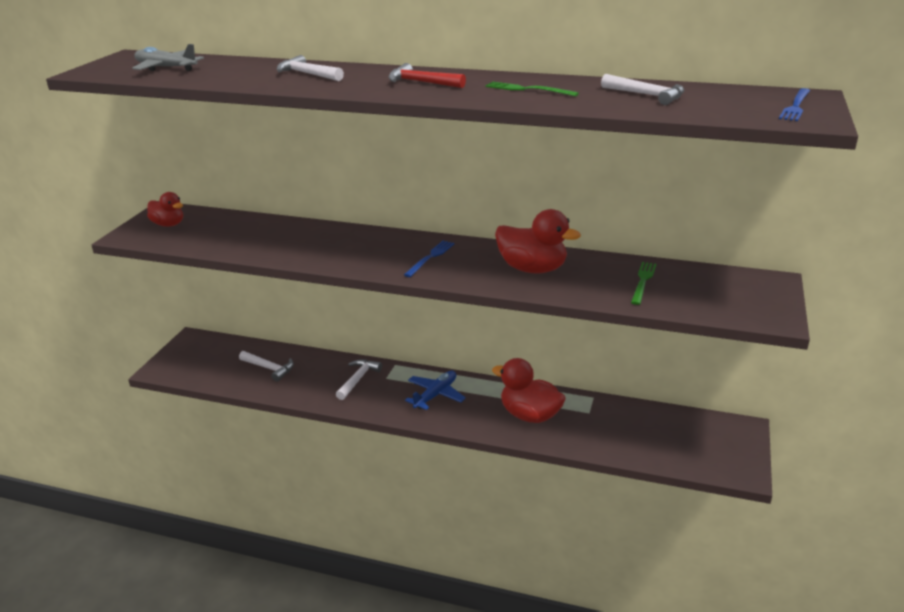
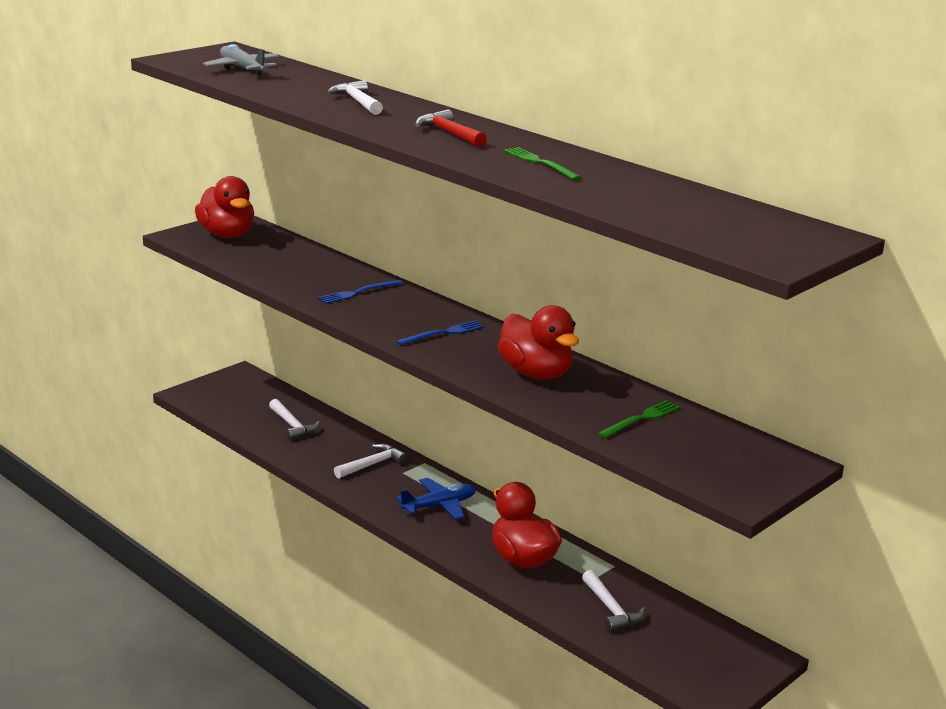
camera: 25 degrees right, 5 degrees down
(168, 224) = (227, 235): red duck -> red duck, size x1.62
(647, 95) = (650, 195): white hammer -> white hammer (611, 609)
(796, 106) = (787, 242): blue fork -> blue fork (358, 292)

